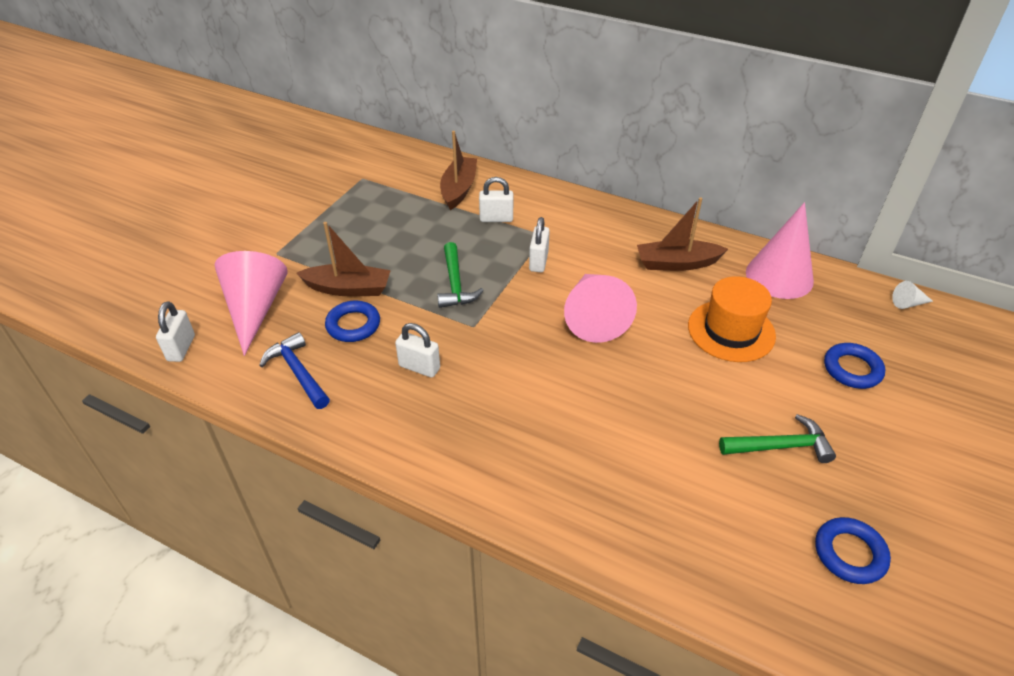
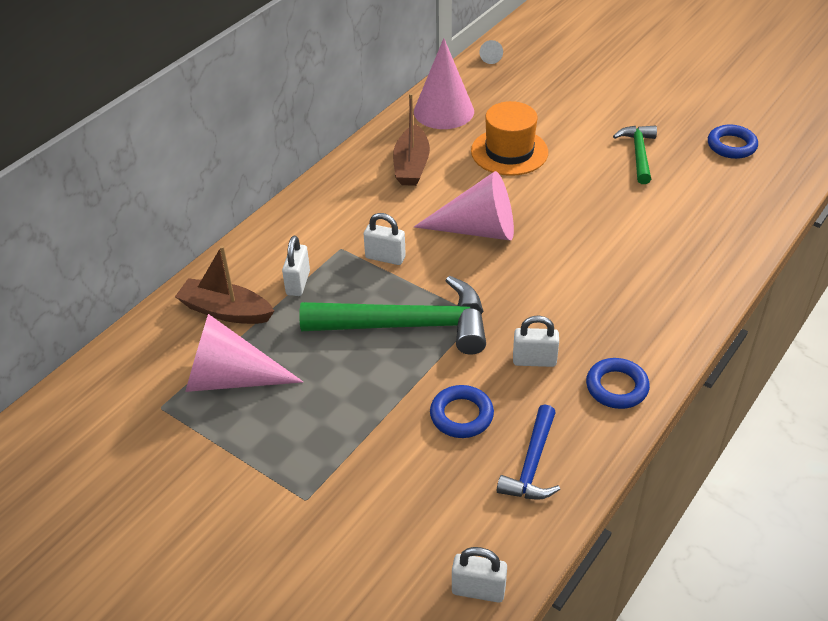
camera: 80 degrees left, 0 degrees up
(255, 309) = (416, 515): pink cone -> pink cone (230, 379)
(298, 372) = (532, 464): blue hammer -> blue hammer turned 45 degrees counterclockwise
(348, 288) = (396, 420): brown boat -> none
(419, 367) = (534, 360): white padlock -> white padlock turned 60 degrees clockwise
(455, 284) = (408, 325): green hammer -> green hammer, size x1.84
(852, 369) = (561, 102): blue ring -> blue ring (616, 387)

